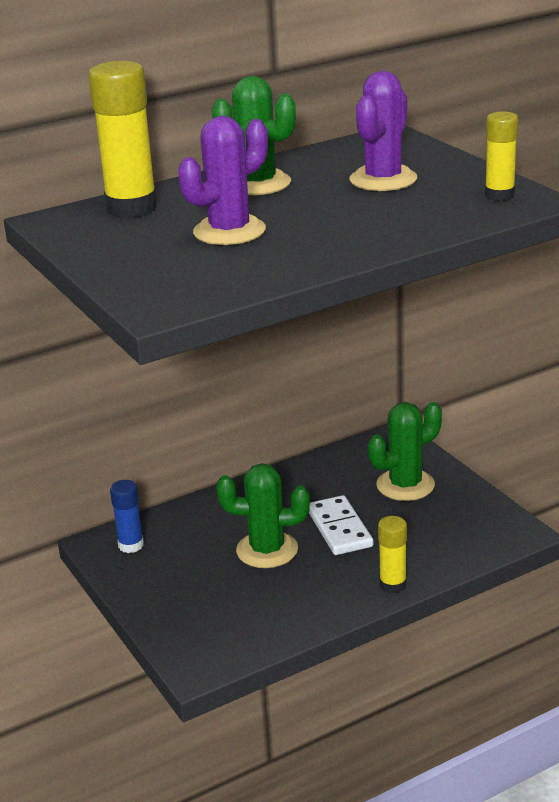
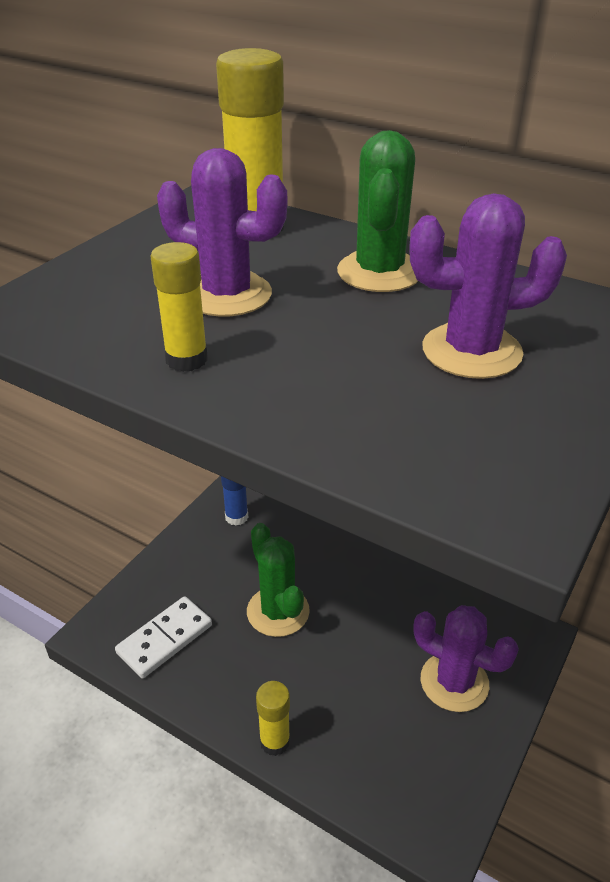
camera: 60 degrees right, 10 degrees up
(339, 529) = (343, 655): white domino -> white domino (165, 639)
(405, 485) = (454, 682): green cactus -> purple cactus
(499, 195) = (507, 471): yellow glue stick -> yellow glue stick (186, 359)

